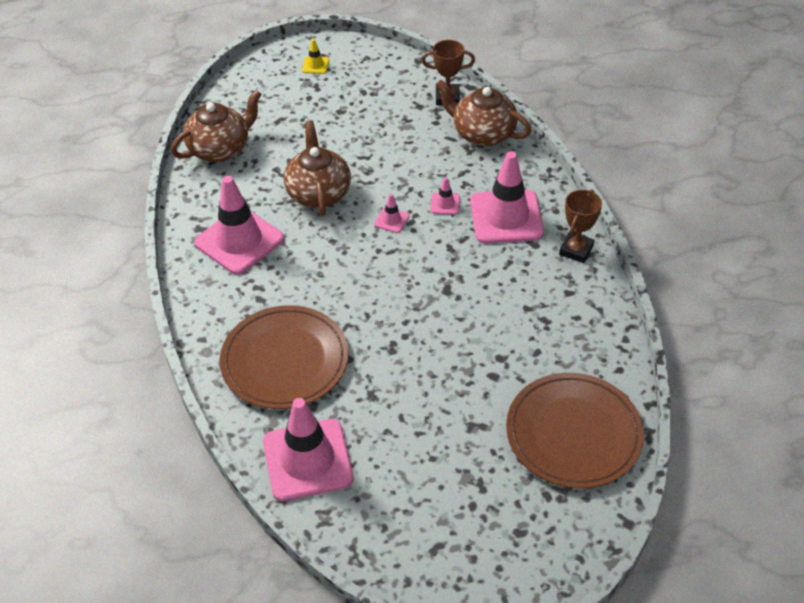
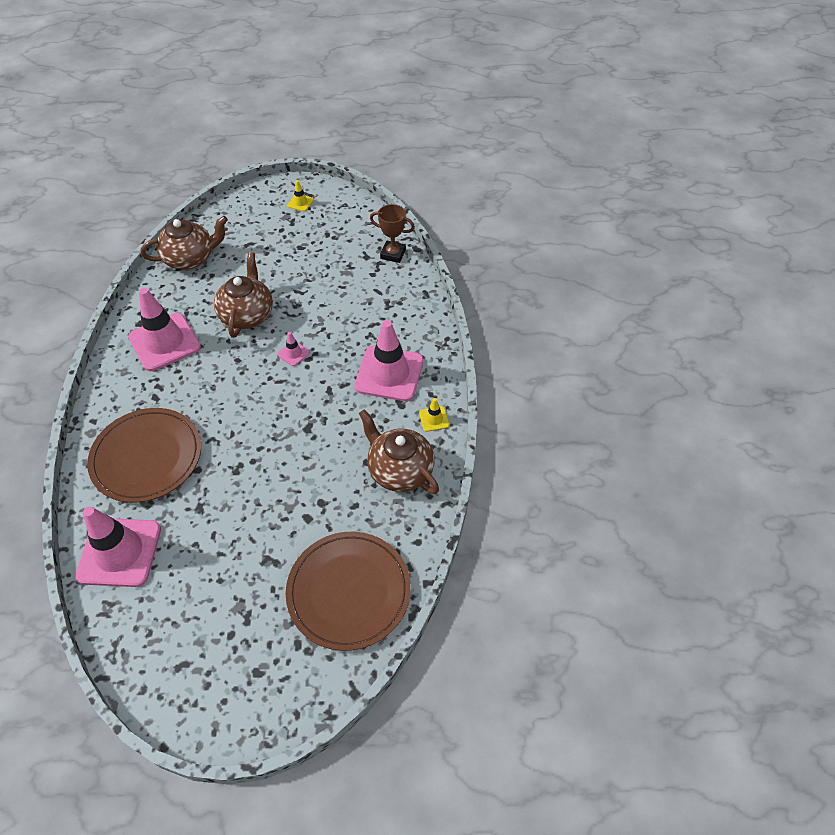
camera: 15 degrees right, 5 degrees up
(445, 204) = (344, 349): pink traffic cone -> none
(482, 134) = (406, 293): brown teapot -> brown teapot (399, 470)
(576, 250) = (434, 419): brown trophy -> yellow traffic cone

